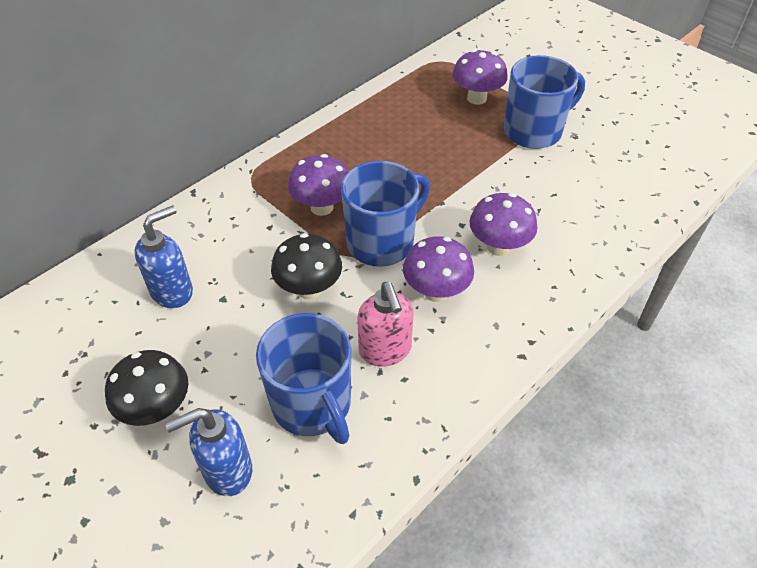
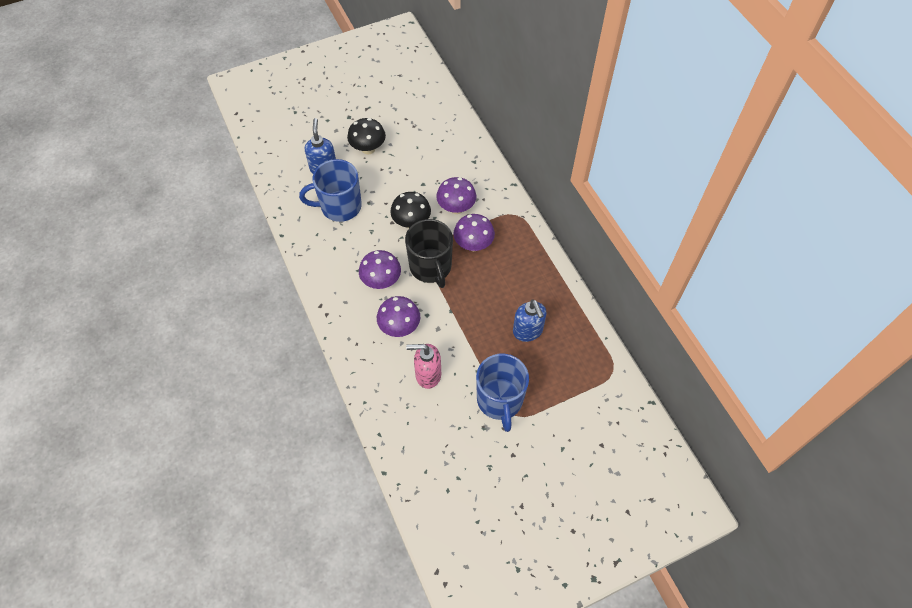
camera: 110 degrees right, 10 degrees up
(172, 291) = (438, 164): blue soap dispenser -> blue soap dispenser (528, 331)
(382, 242) = (431, 267): blue mug -> black mug
(385, 350) = (355, 245): pink soap dispenser -> pink soap dispenser (427, 375)
(476, 98) = (553, 377): purple mushroom -> purple mushroom (456, 208)

